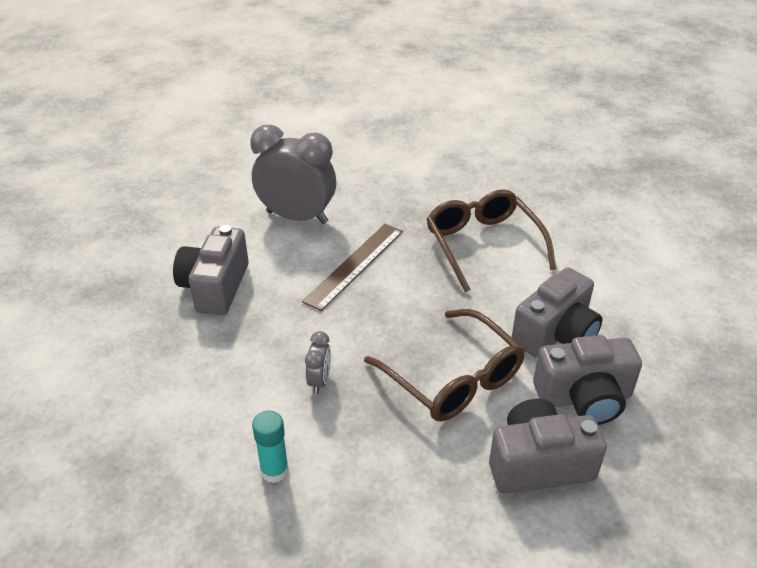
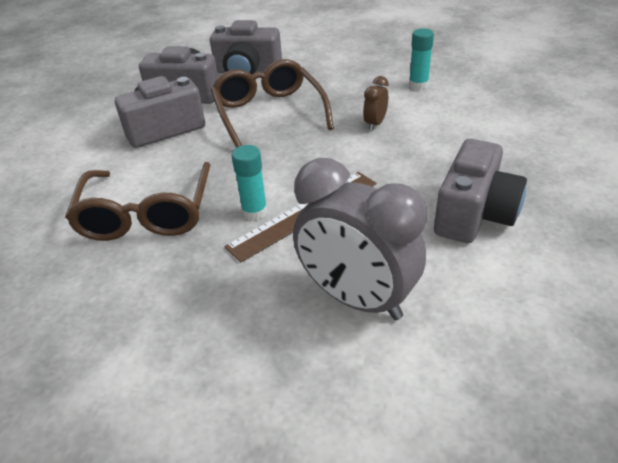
camera: 160 degrees left, 0 degrees up
(319, 381) = (375, 124): grey clock -> brown clock
(396, 260) = (254, 212): none -> turquoise glue stick

